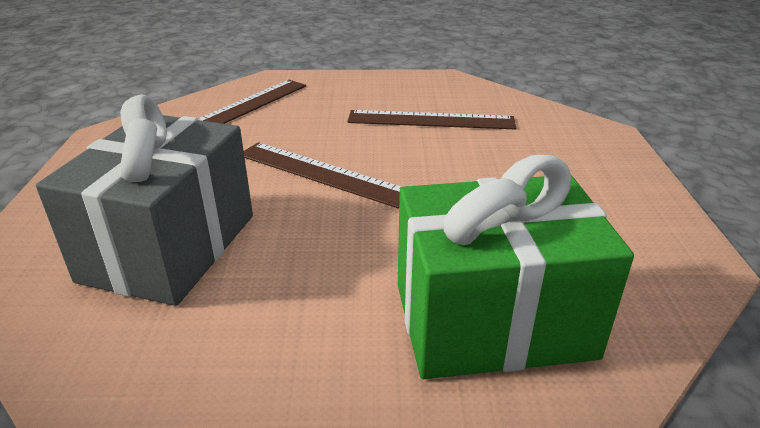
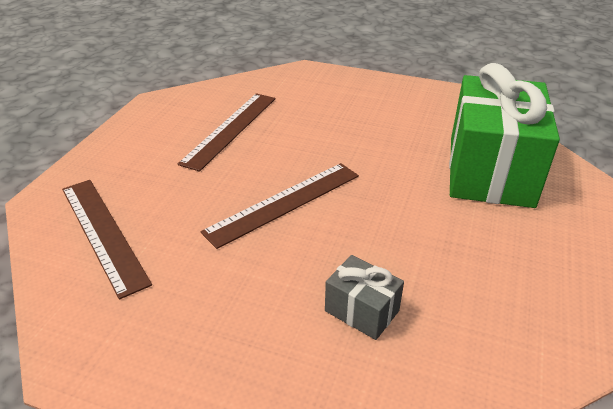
camera: 70 degrees left, 5 degrees up
(169, 247) = (362, 311): grey gift -> grey gift, size x0.43

